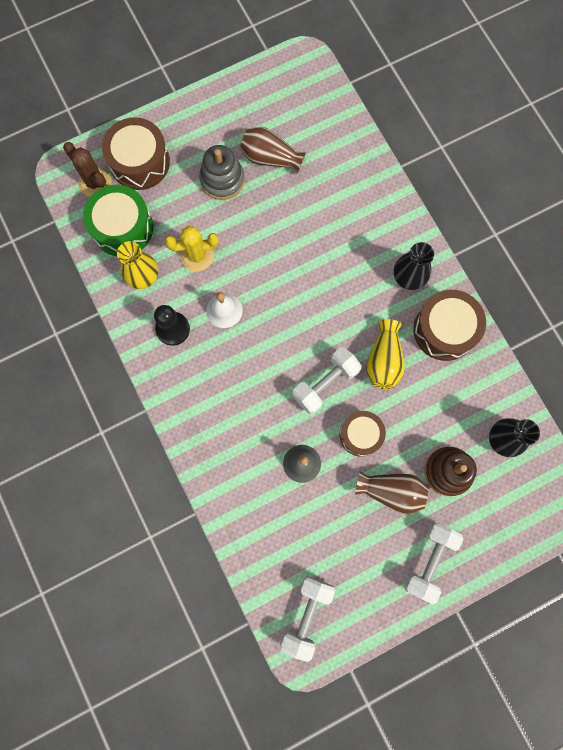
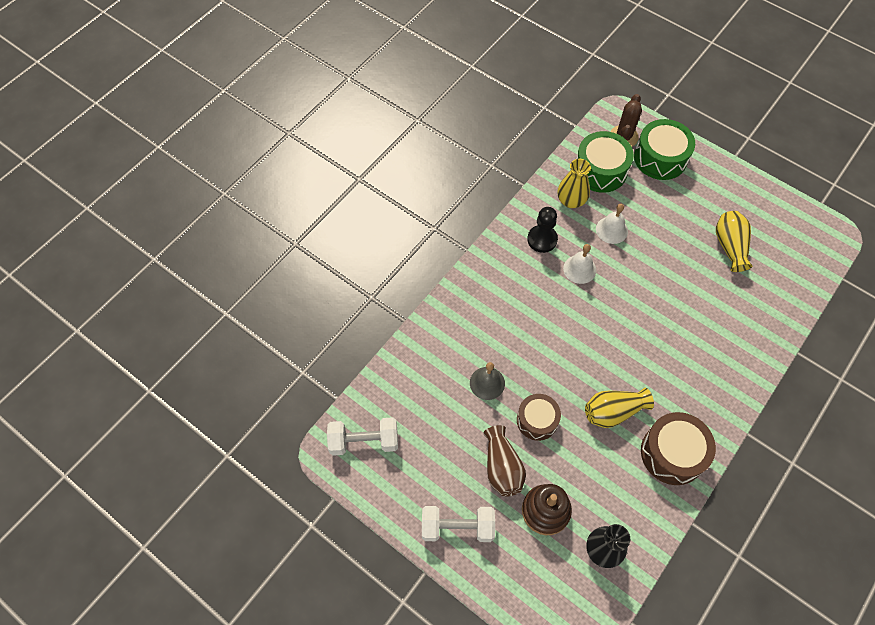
camera: 65 degrees right, 15 degrees down
(140, 162) = (660, 158): brown drum -> green drum
(197, 255) = (611, 230): yellow cactus -> white bell
(222, 179) = (686, 220): grey stacking toy -> none
(270, 158) = (730, 246): brown vase -> yellow vase
(325, 384) = (564, 372): white dumbbell -> none
(408, 277) = (700, 401): black vase -> none

